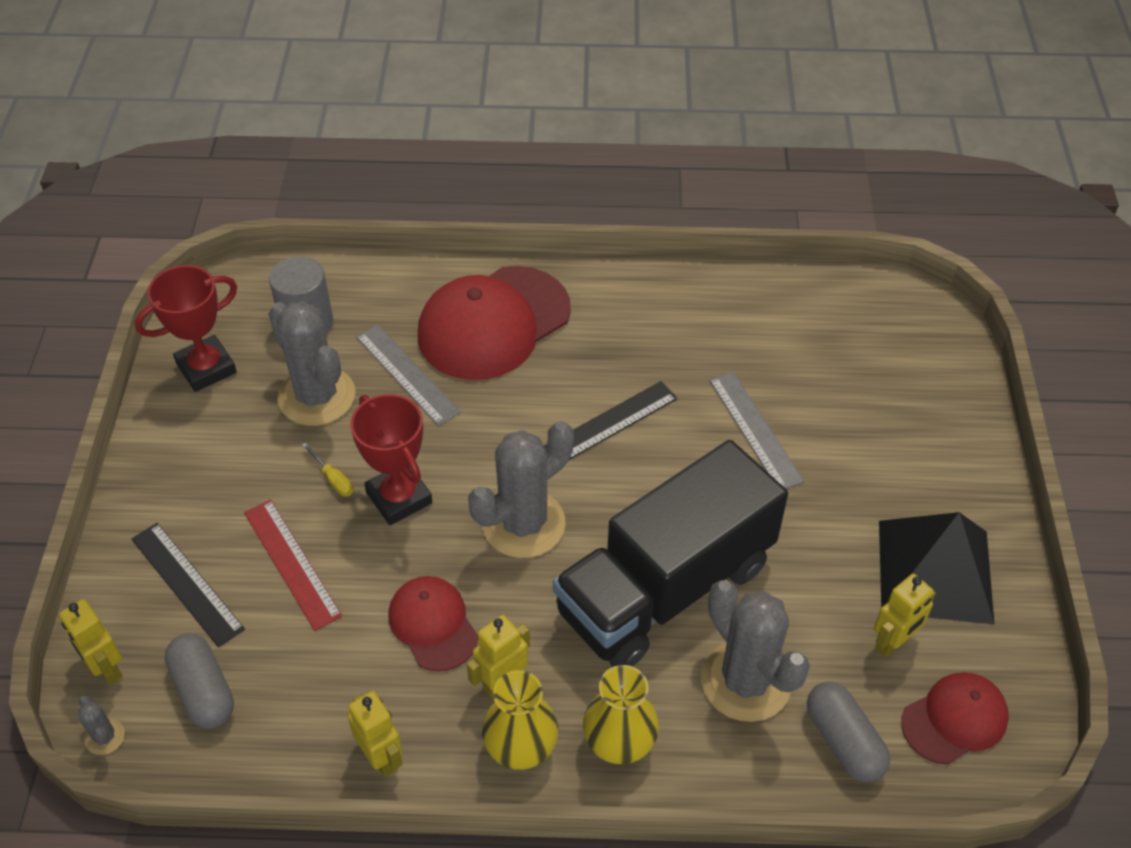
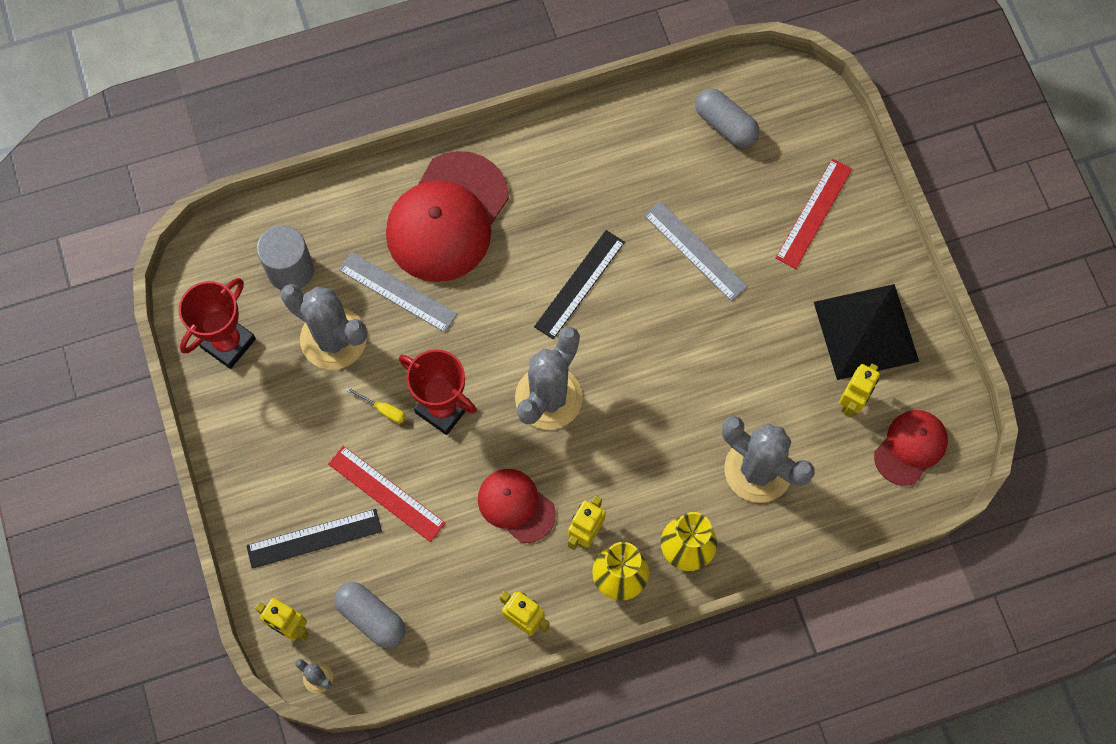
camera: 20 degrees left, 20 degrees up
(187, 583) = (314, 538): black ruler -> black ruler turned 45 degrees counterclockwise
(665, 588) = (675, 415): black truck -> none
(843, 741) = (839, 491): grey capsule -> grey capsule (725, 125)
(908, 433) = (813, 213): none -> red ruler

